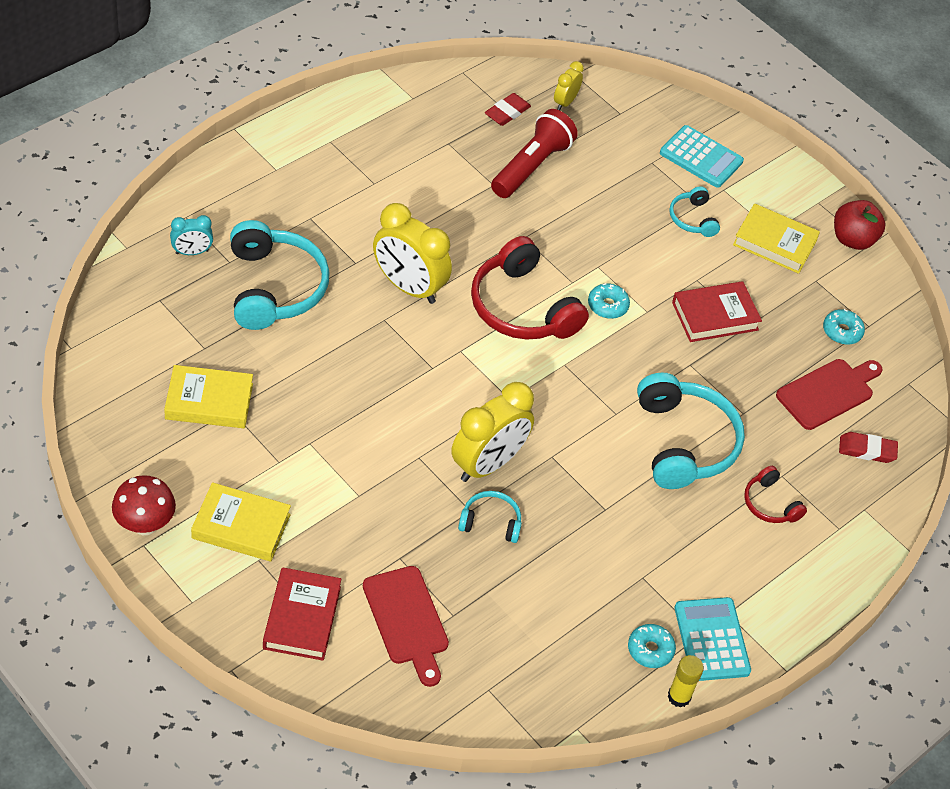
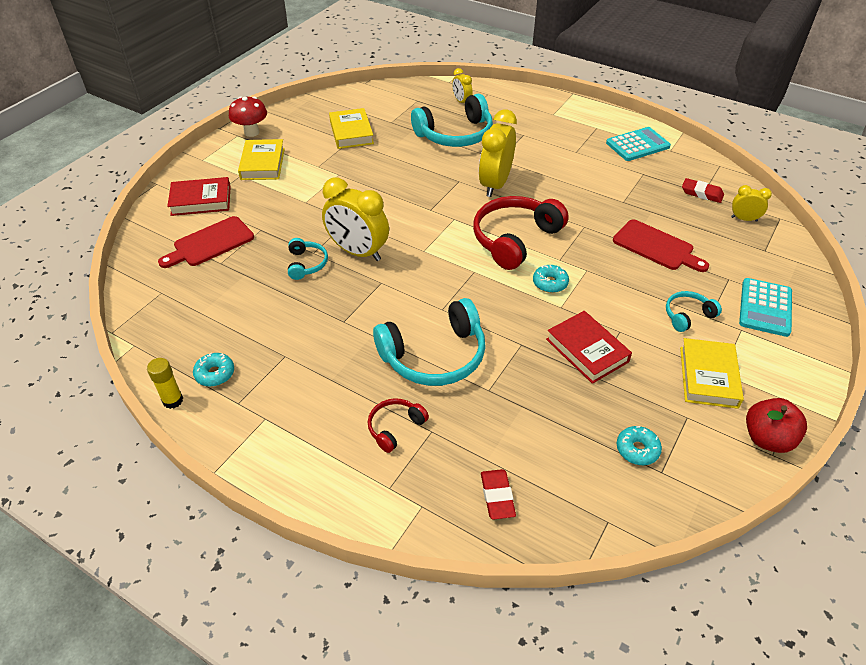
camera: 80 degrees right, 5 degrees down
(192, 252) = (461, 102): turquoise clock -> yellow clock
(531, 166) = (659, 216): red flashlight -> none
(712, 640) = (234, 412): turquoise calculator -> turquoise calculator (637, 145)
(828, 392) = (551, 451): red cutting board -> red cutting board (656, 247)

